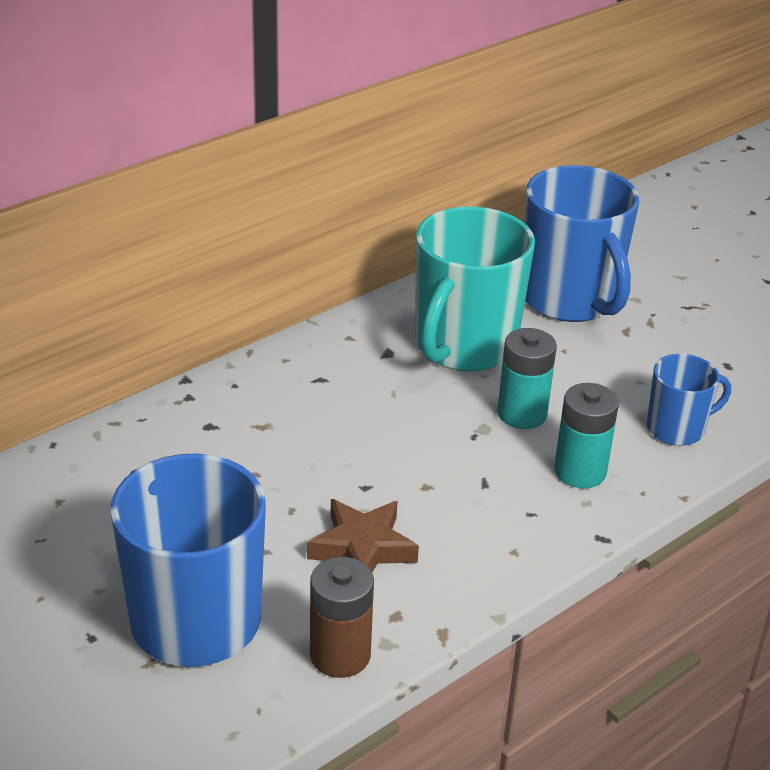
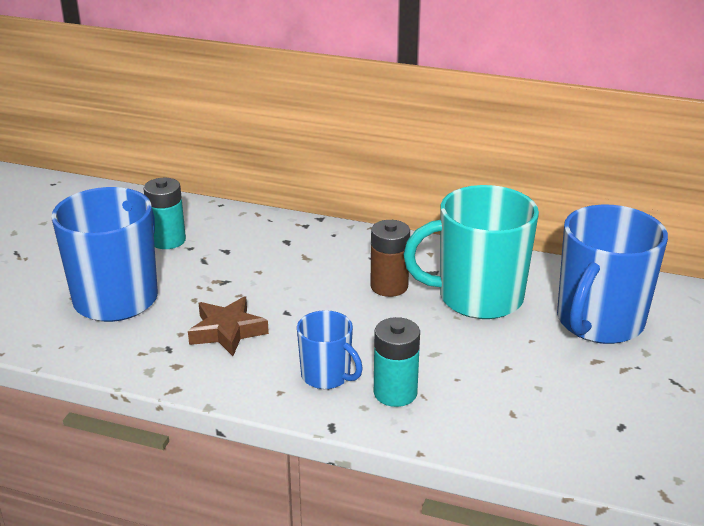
camera: 60 degrees right, 5 degrees down
(340, 655) = (125, 357): brown battery -> brown battery (389, 286)
(522, 414) = (431, 346): turquoise battery -> turquoise battery (168, 240)
(677, 429) = (501, 424): blue mug -> blue mug (327, 376)

